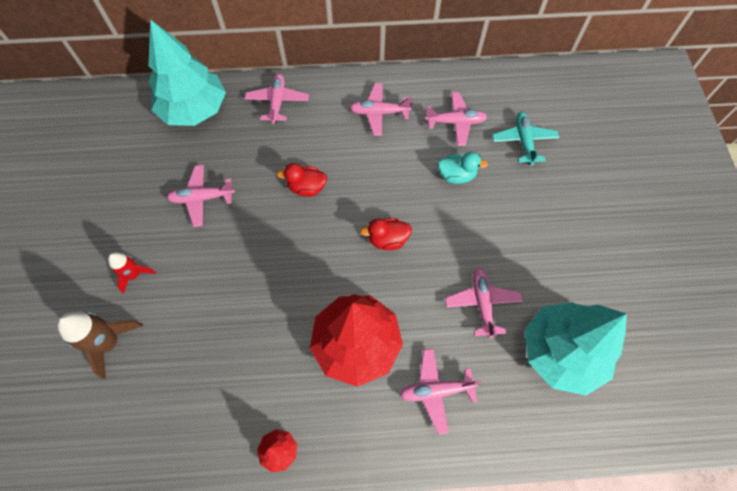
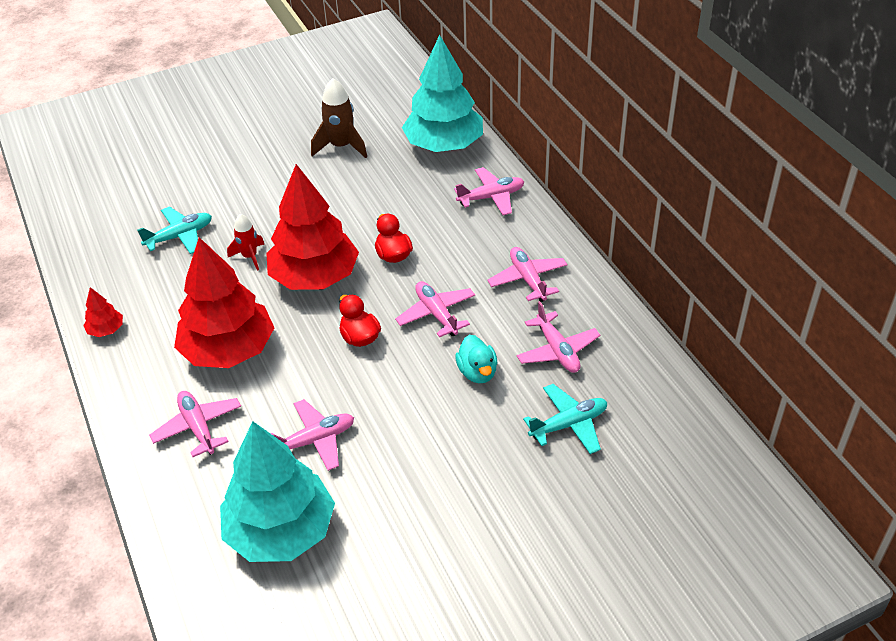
camera: 70 degrees right, 20 degrees down
(109, 343) = (173, 191): brown rocket -> brown rocket (341, 147)
(135, 275) = (243, 179): red rocket -> red rocket (249, 256)
(183, 352) = (179, 236): none -> turquoise plane
(202, 198) = (343, 189): pink plane -> pink plane (436, 314)
(301, 252) = (315, 277): none -> red tree

